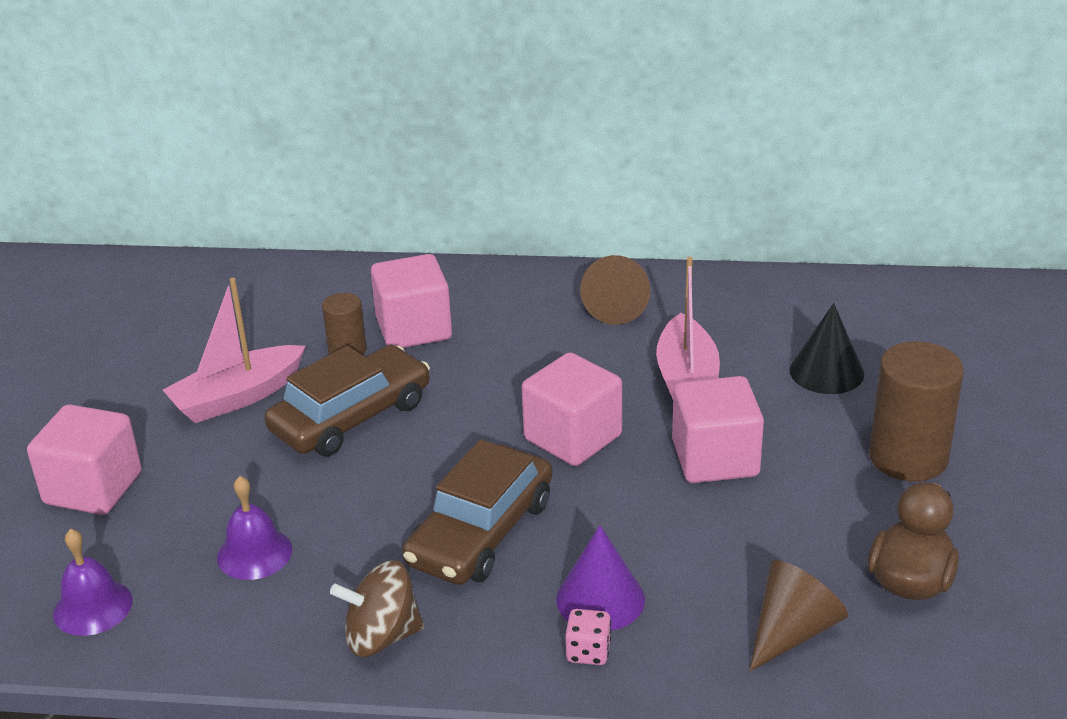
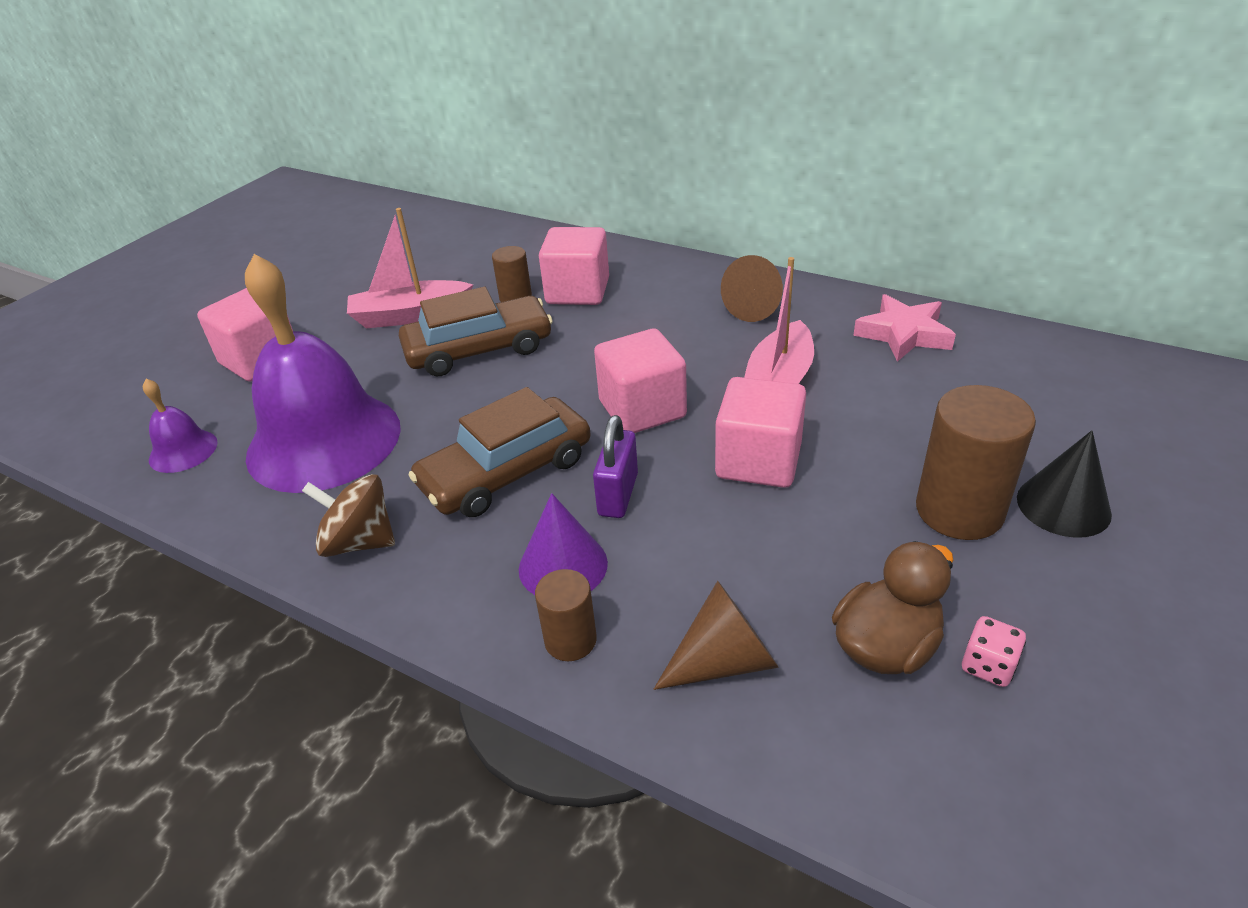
camera: 25 degrees right, 5 degrees up
(254, 553) = (324, 440): purple bell -> purple bell, size x2.31
(588, 652) = (516, 614): pink dice -> pink dice (988, 666)
(606, 523) = (618, 494): none -> purple padlock
(652, 657) = (570, 640): none -> brown cylinder
(774, 306) = (903, 334): none -> pink star
(826, 371) = (920, 405): black cone -> black cone (1063, 505)

